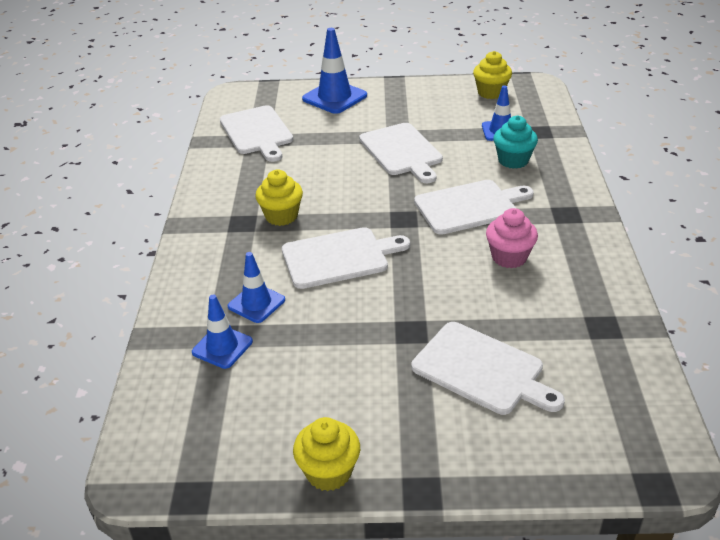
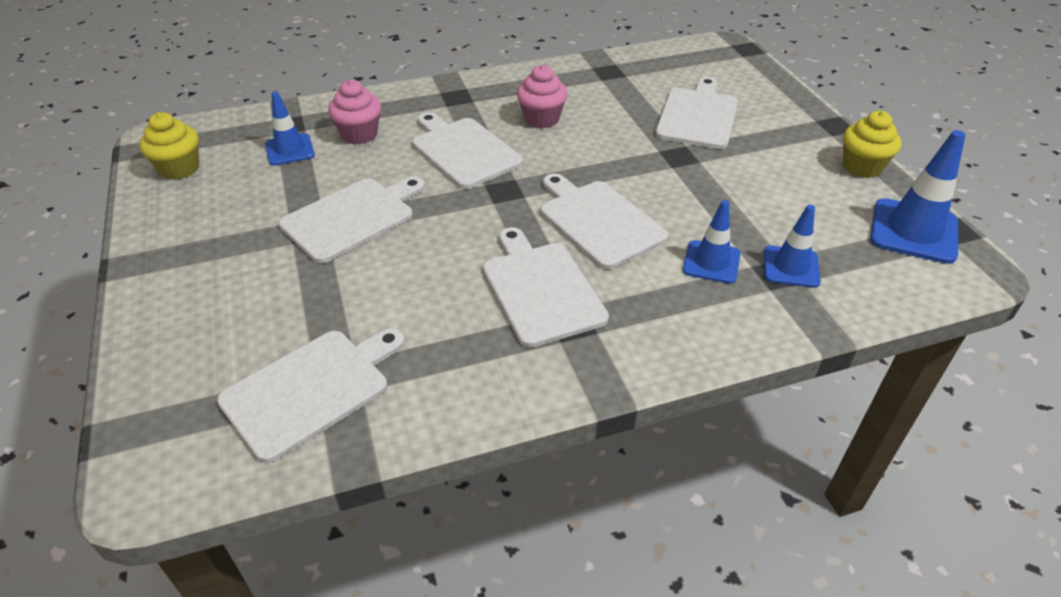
camera: 110 degrees left, 5 degrees up
(281, 216) = (541, 289): yellow cupcake -> white cutting board
(334, 97) = (180, 322): blue traffic cone -> blue traffic cone (913, 231)
(513, 160) = (359, 134): turquoise cupcake -> pink cupcake

